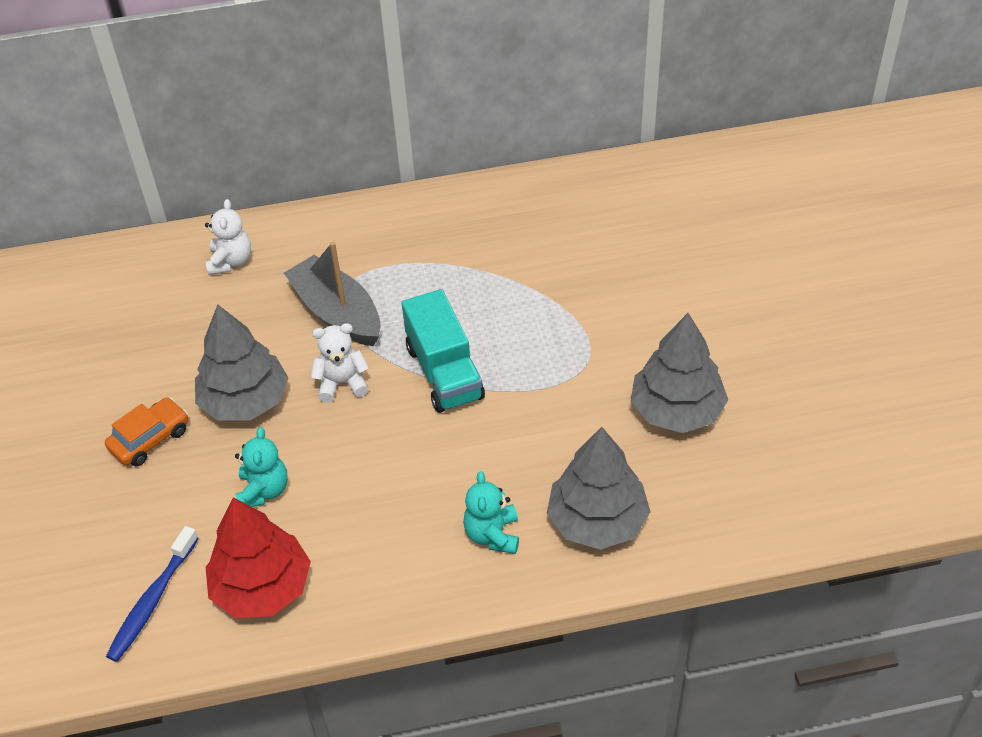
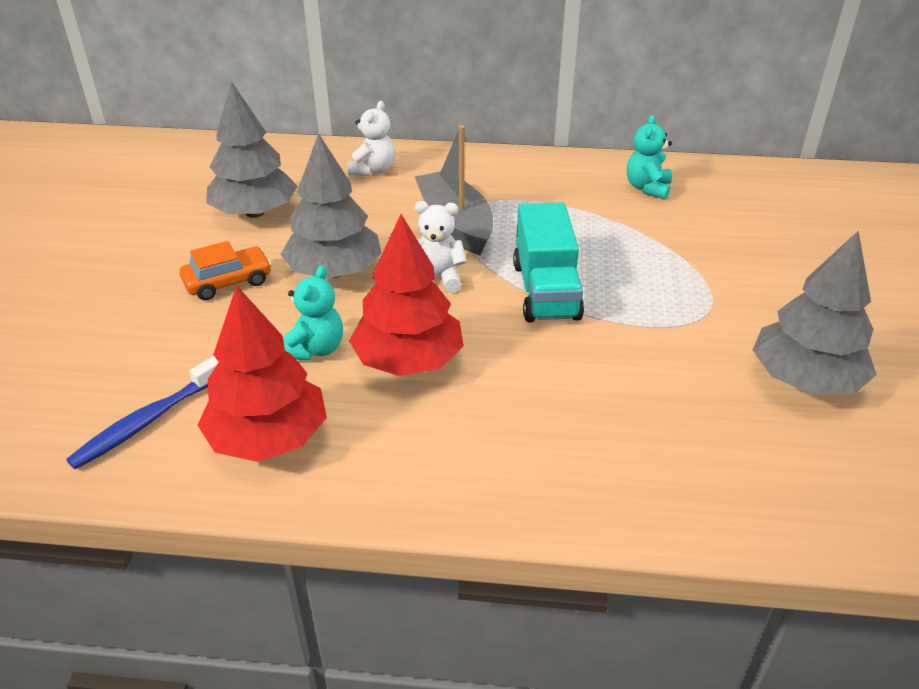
camera: 15 degrees right, 10 degrees down
(349, 480) = (408, 361): none -> red tree
(492, 534) = (550, 451): turquoise teddy bear -> turquoise teddy bear (647, 188)
(597, 520) = (683, 468): grey tree -> grey tree (255, 212)

